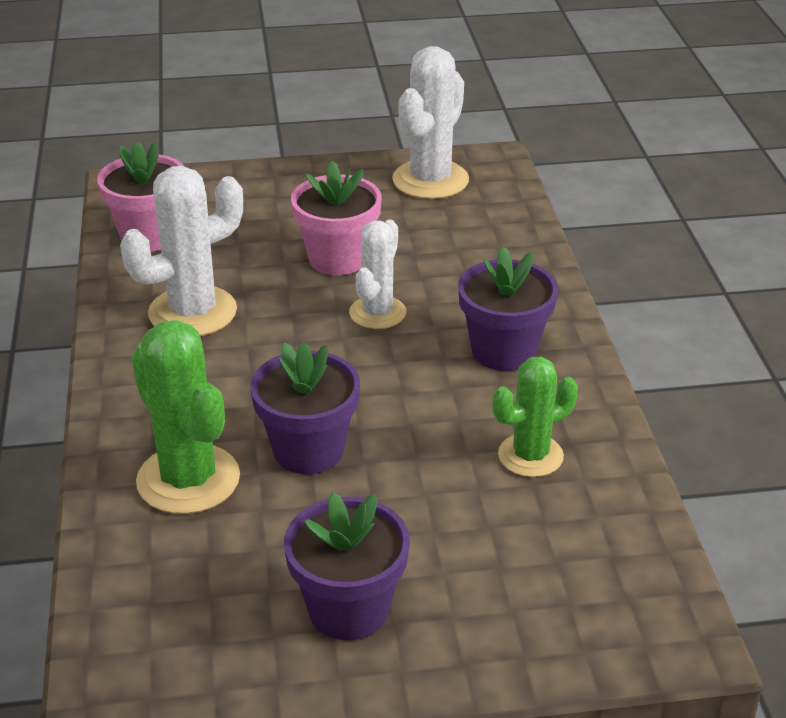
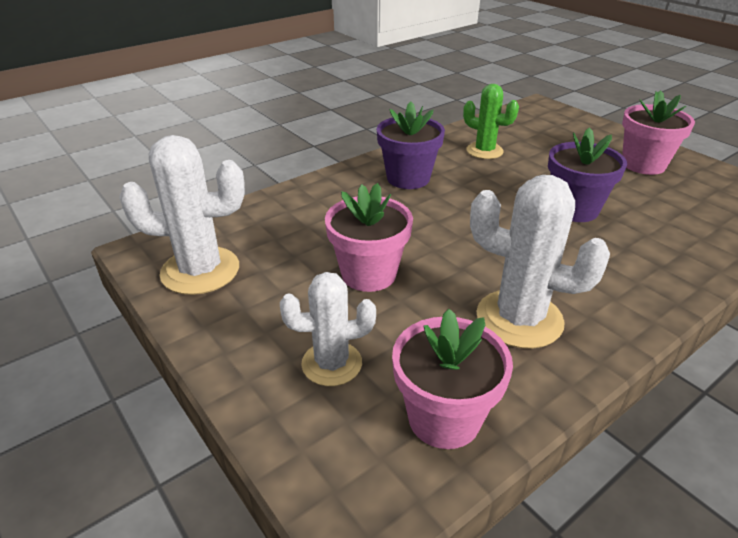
camera: 120 degrees left, 0 degrees up
(188, 479) = (657, 239): green cactus -> none
(348, 609) = (643, 164): purple flower pot -> pink flower pot
(377, 313) = (419, 231): white cactus -> white cactus (332, 364)

